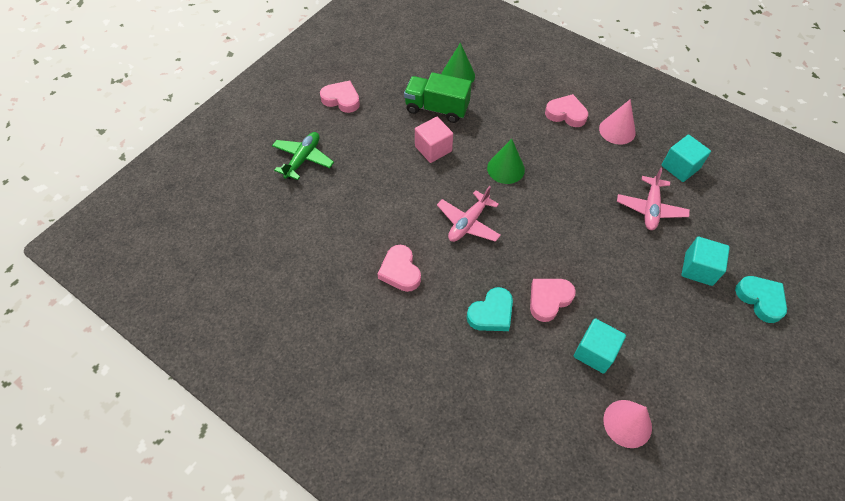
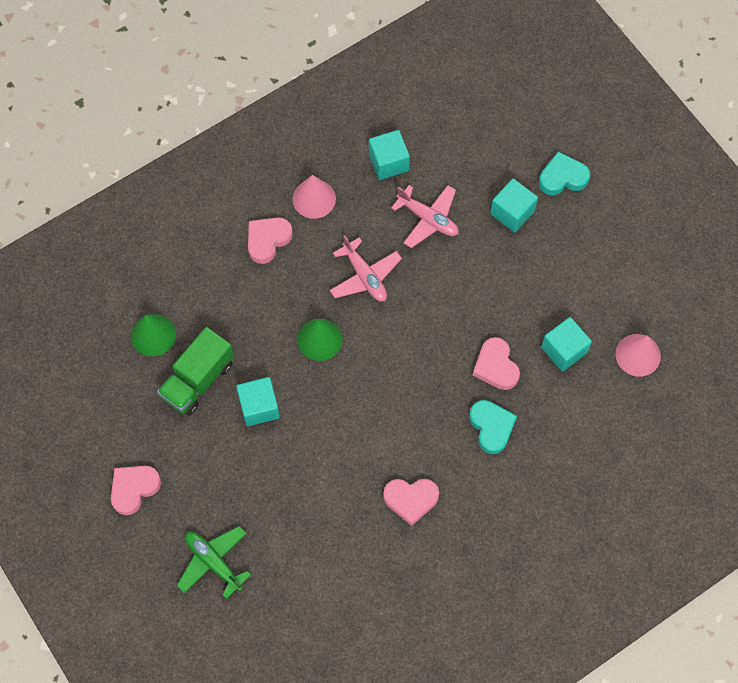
camera: 70 degrees left, 10 degrees up
(433, 149) = (259, 407): pink cube -> turquoise cube
(468, 223) = (377, 408): pink plane -> pink plane (365, 276)

